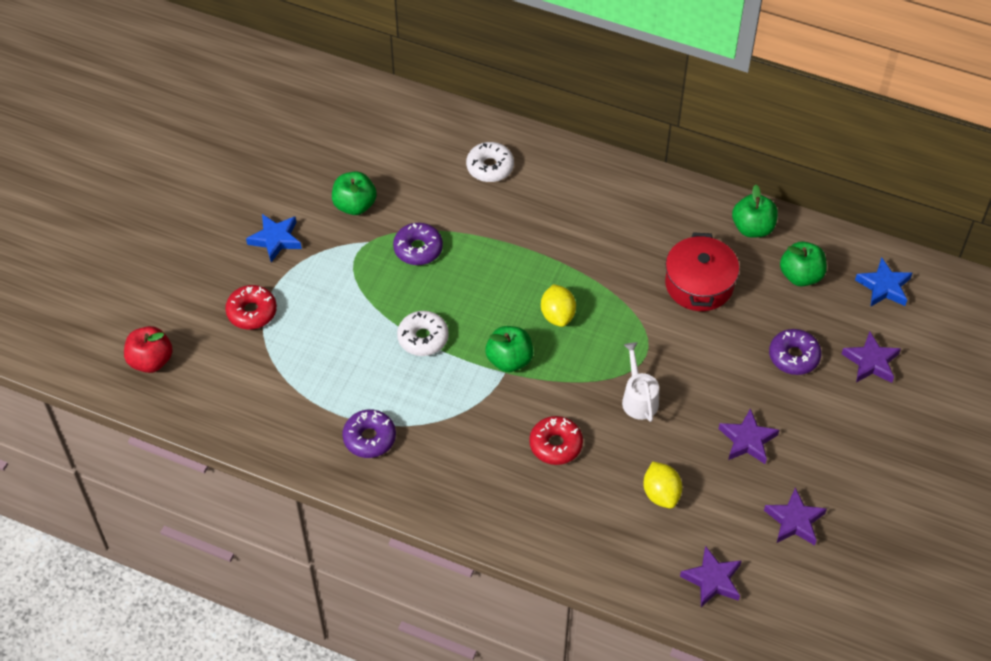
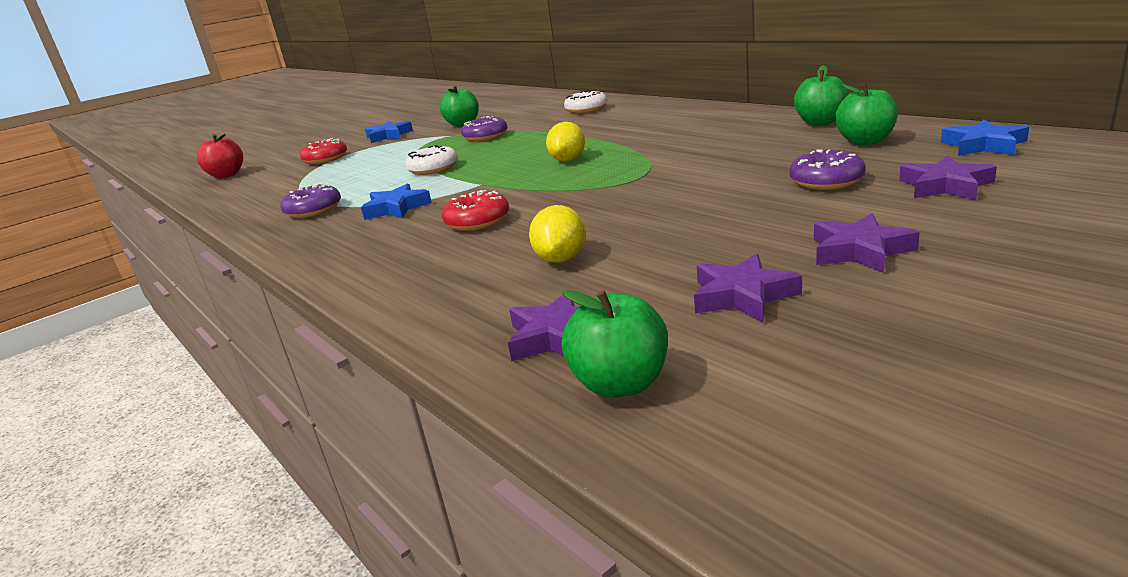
camera: 30 degrees right, 30 degrees down
(457, 427) = (396, 208): none -> blue star
(509, 360) = (494, 179): green apple -> green apple (620, 384)
(638, 398) = (602, 200): white watering can -> none
(699, 284) = (735, 146): red pot -> none
(747, 440) = (718, 229): purple star -> purple star (860, 251)

